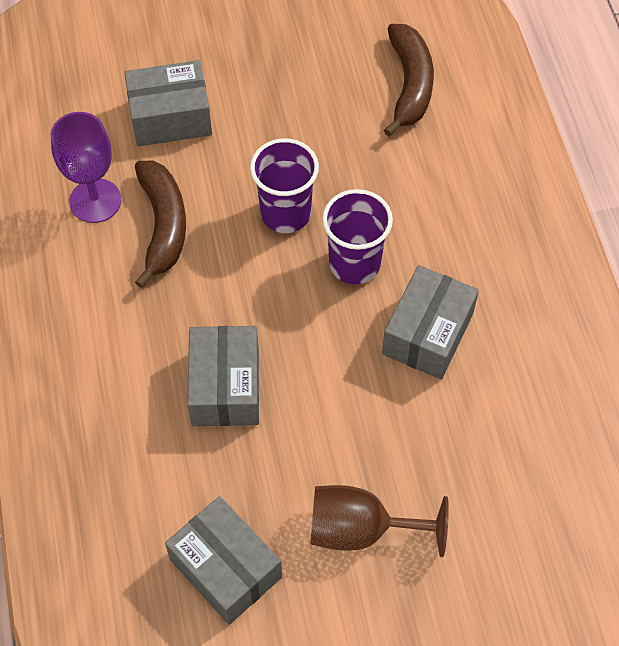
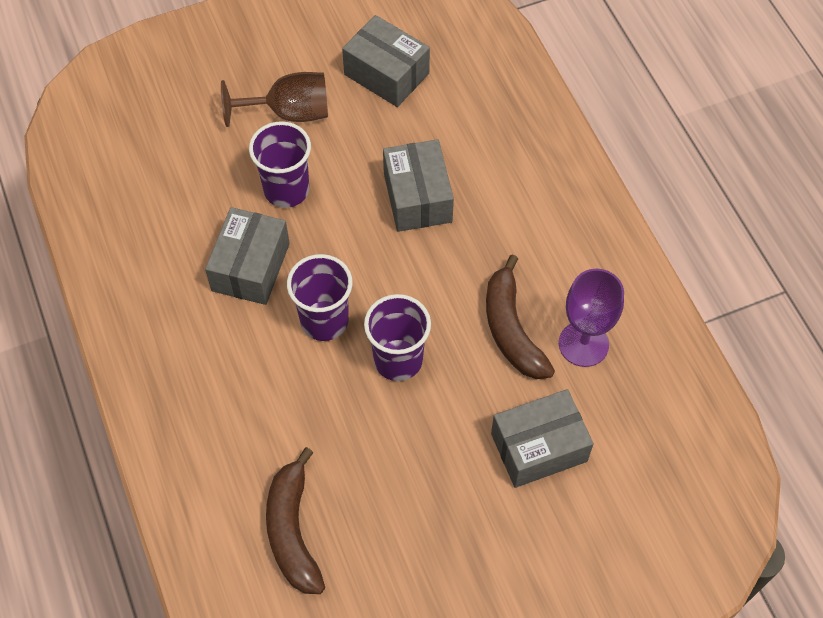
camera: 170 degrees right, 0 degrees up
(377, 421) = (286, 190): none -> purple cup

